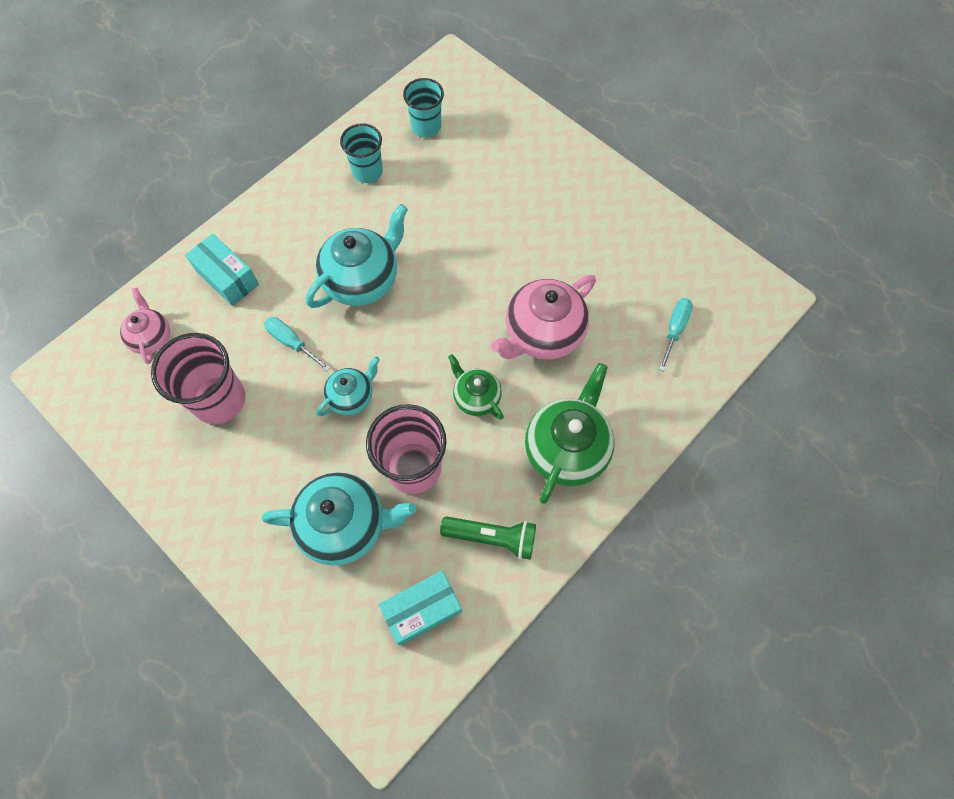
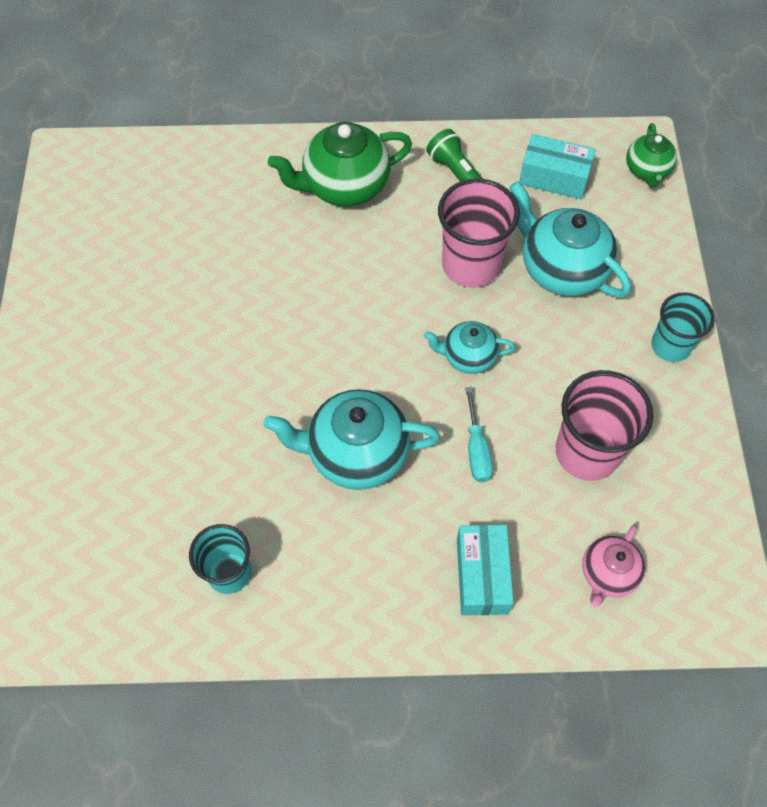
camera: 135 degrees left, 5 degrees down
(426, 127) = (113, 571): turquoise cup -> turquoise cup (670, 346)
(476, 397) = (369, 273): green teapot -> green teapot (647, 170)
(542, 334) = (261, 274): pink teapot -> none
(674, 330) = (163, 193): turquoise screwdriver -> none

